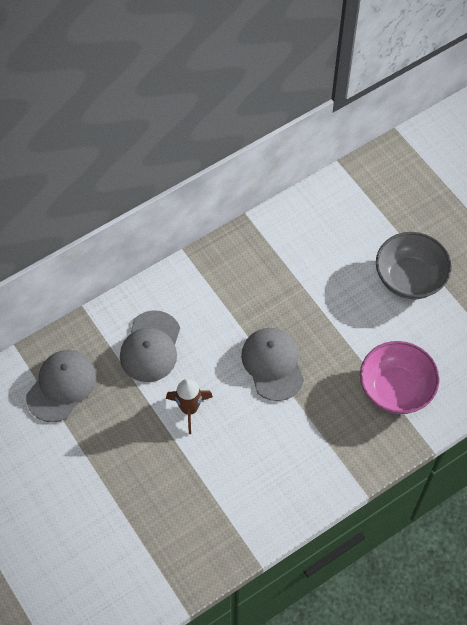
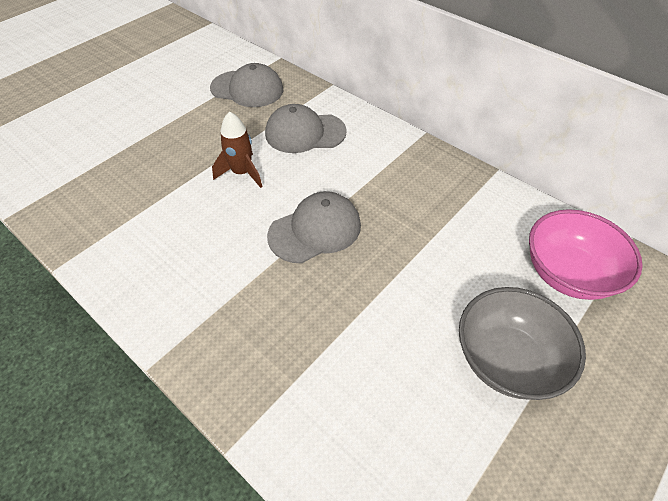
camera: 75 degrees right, 10 degrees down
(395, 389) = (319, 374): pink bowl -> pink bowl (568, 273)

